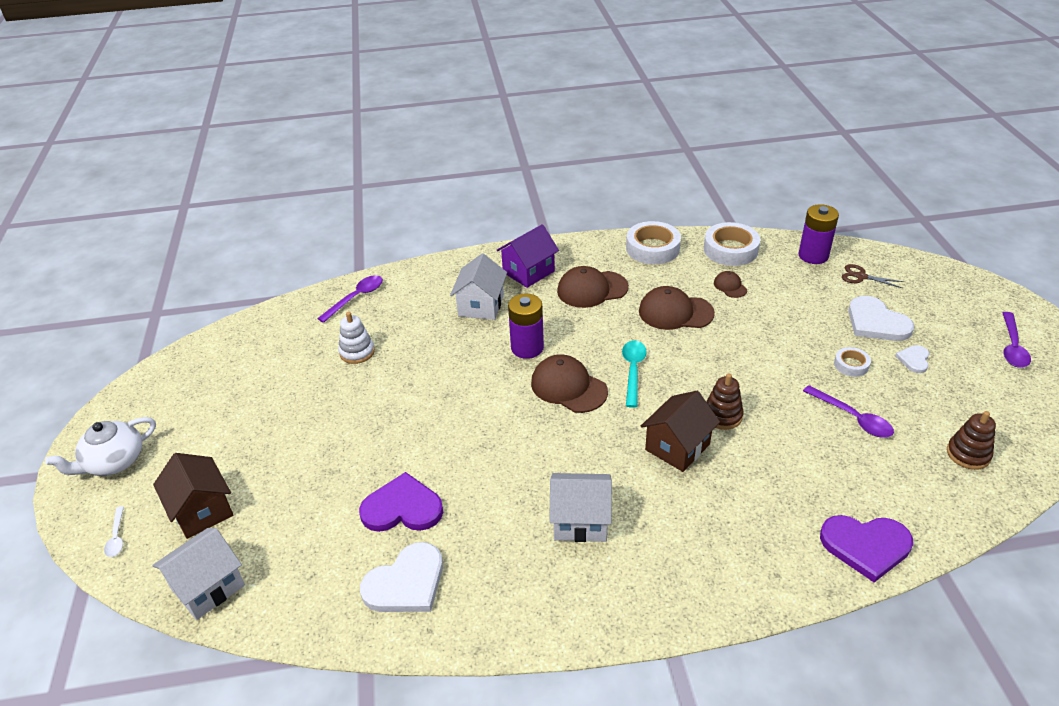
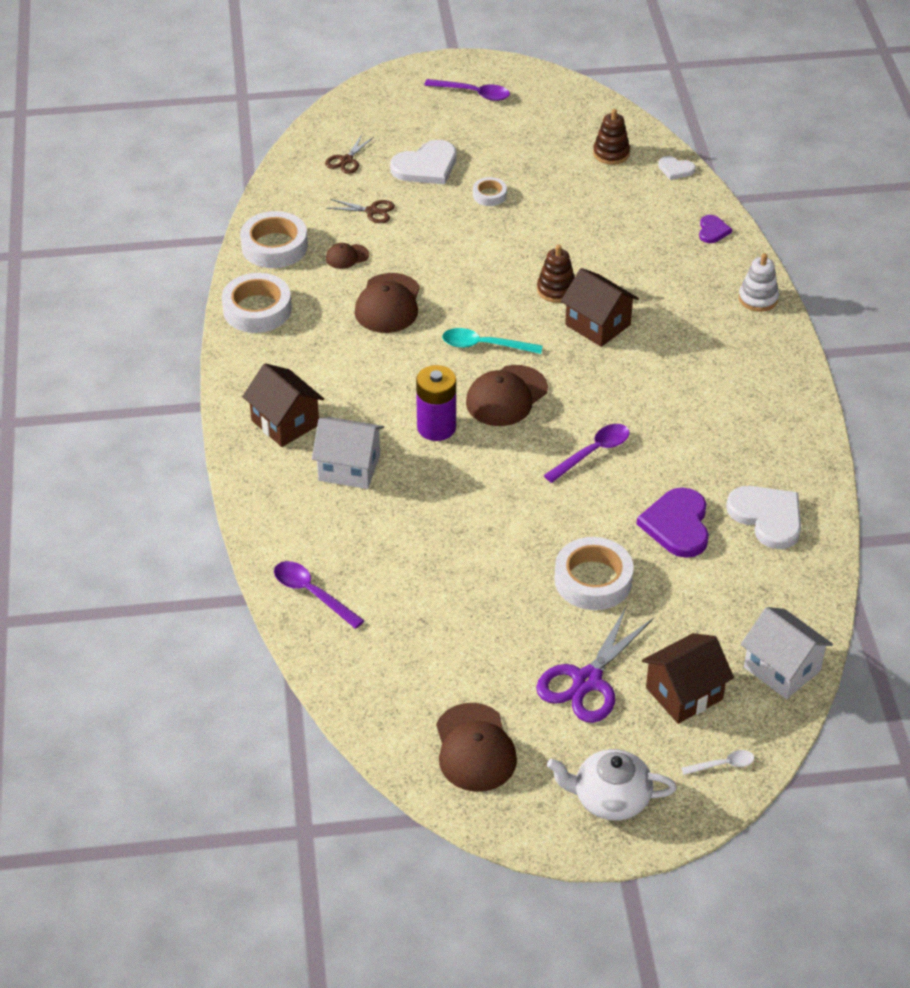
camera: 90 degrees left, 5 degrees up
(114, 462) = (610, 798): white teapot -> white teapot turned 135 degrees clockwise
(234, 446) = (587, 681): none -> purple scissors
(343, 448) = (593, 580): none -> white tape
(357, 352) = (427, 582): white stacking toy -> white stacking toy (758, 299)
(528, 272) = (285, 423): purple house -> brown house
(580, 521) = (690, 397): white house -> none
(592, 289) = (333, 368): brown cap -> brown cap (475, 748)
(796, 295) = (372, 211): none -> brown scissors
(813, 255) = (300, 186): purple battery -> none
(853, 418) = (564, 208): purple spoon -> purple spoon (593, 452)
(866, 546) = (712, 231): purple heart -> purple heart, size x0.53
(914, 360) = (486, 155): white heart -> white heart (675, 169)

